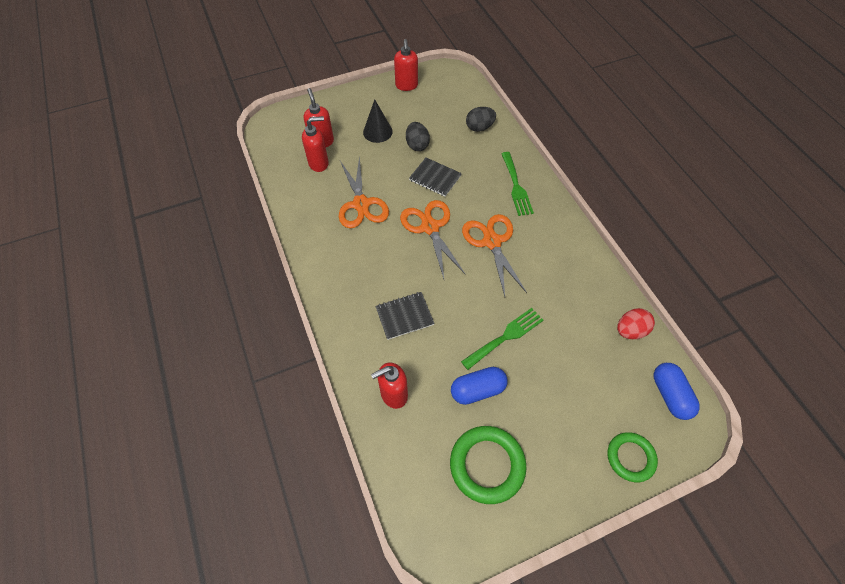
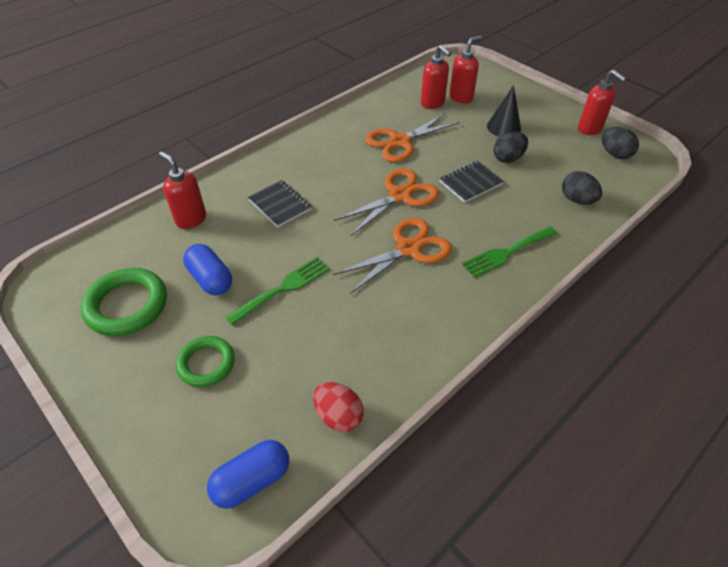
camera: 70 degrees right, 10 degrees down
(406, 86) = (590, 129): red soap dispenser -> red soap dispenser turned 105 degrees counterclockwise
(435, 178) = (470, 183): black notebook -> black notebook turned 45 degrees clockwise
(441, 86) = (614, 154): none -> black egg
(505, 337) = (283, 288): green fork -> green fork turned 75 degrees counterclockwise
(630, 457) = (153, 443): green ring -> green ring (206, 363)

